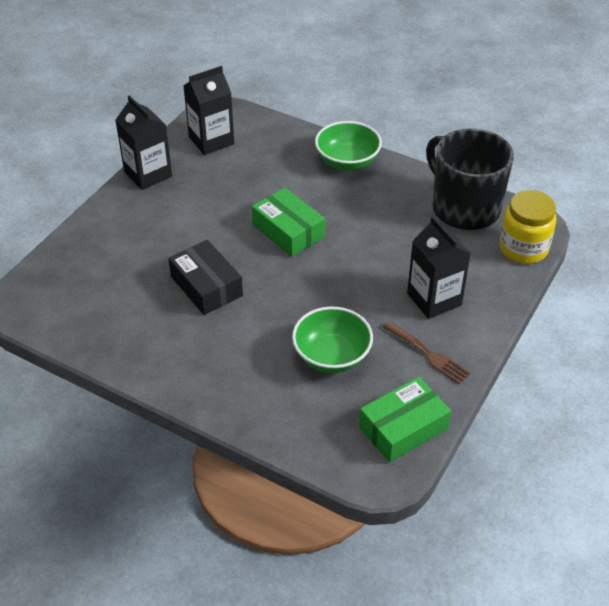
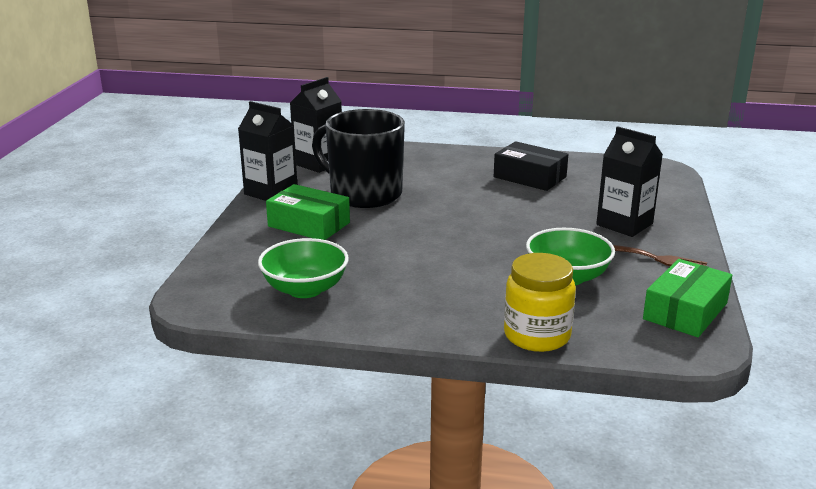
camera: 20 degrees left, 20 degrees down
(206, 286) = (396, 253): black box -> black box (529, 177)
(288, 231) = (446, 206): green box -> green box (309, 224)
(347, 161) = (461, 157): green bowl -> green bowl (305, 289)
(464, 208) = (592, 168): black mug -> black mug (364, 194)
(523, 248) = (668, 182): yellow jar -> yellow jar (537, 336)

